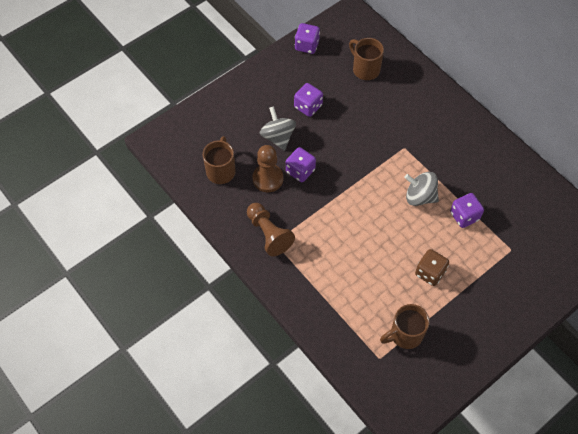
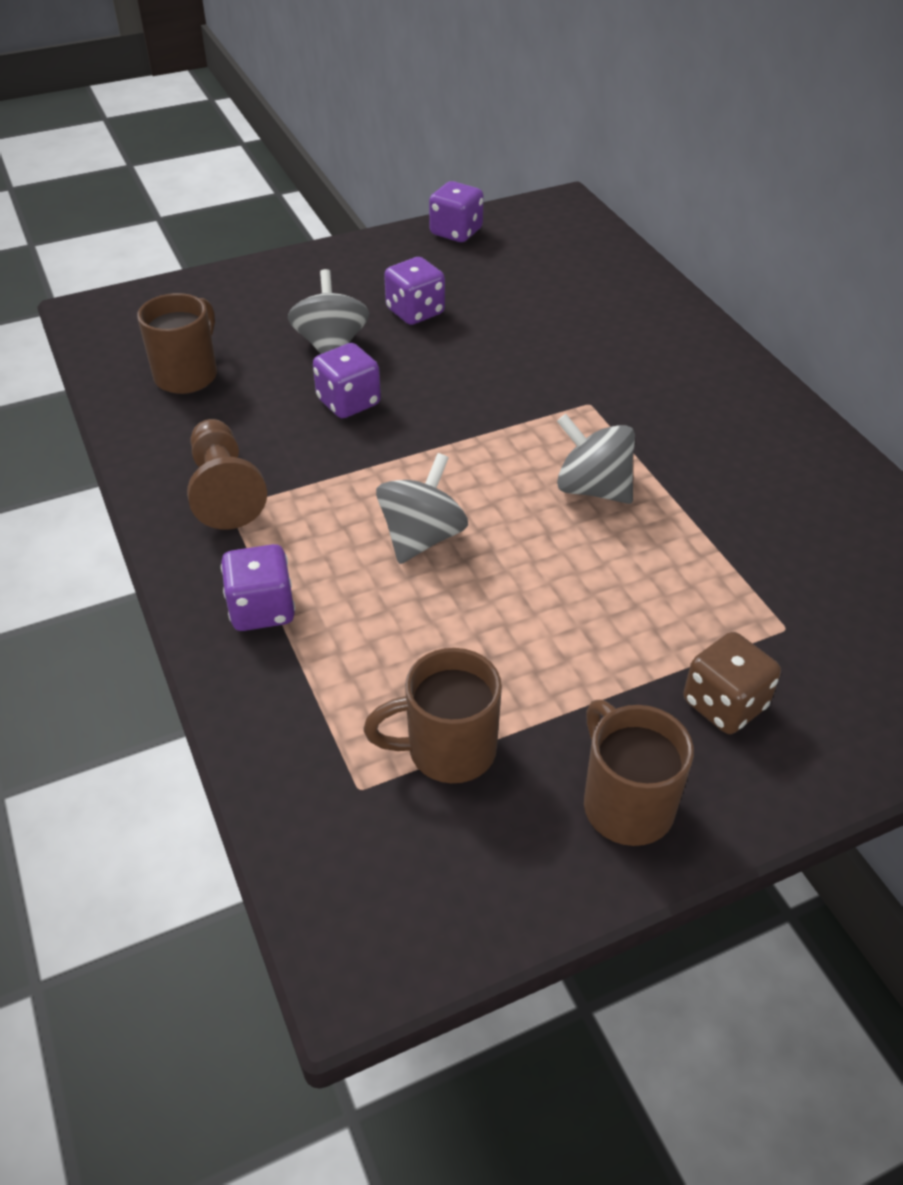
camera: 15 degrees right, 15 degrees down
(268, 179) = (274, 403): brown pawn -> none
(360, 239) = (422, 537): none -> grey spinning top
(365, 69) = (556, 278): brown mug -> brown mug (626, 804)
(430, 273) = (562, 633): brown dice -> brown dice (724, 704)
(464, 216) = (686, 542): purple dice -> purple dice (262, 609)

